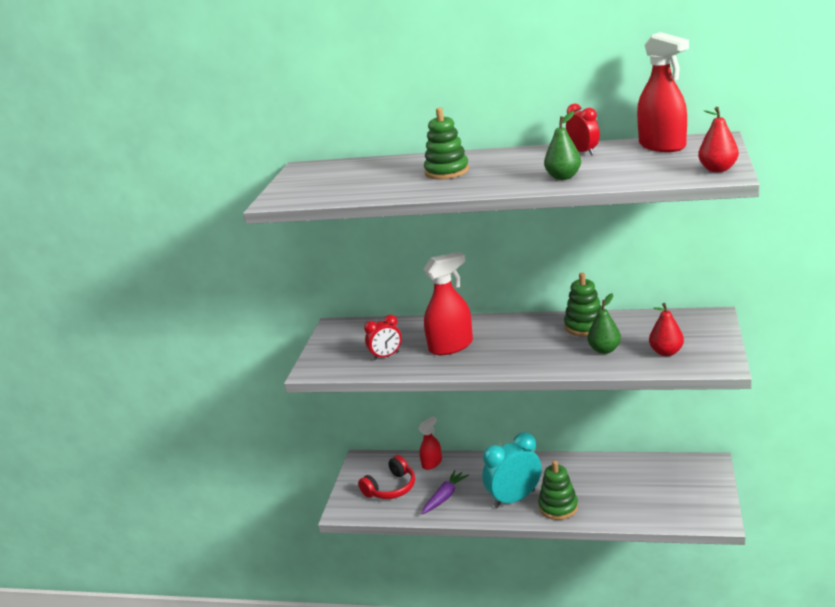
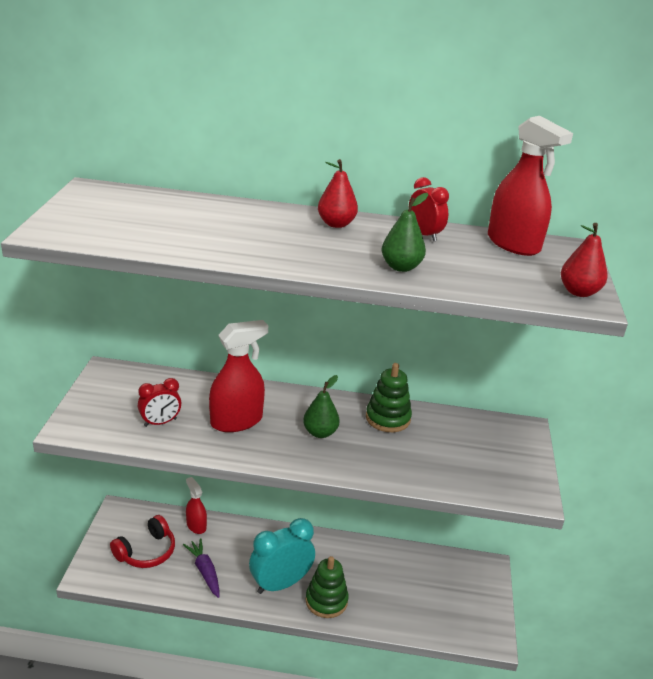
camera: 10 degrees left, 5 degrees up
(432, 463) = (196, 525): red spray bottle -> red spray bottle turned 75 degrees counterclockwise
(445, 497) = (205, 571): purple carrot -> purple carrot turned 60 degrees counterclockwise
(447, 171) = (263, 230): green stacking toy -> none
(604, 350) = (407, 454): green pear -> green pear (320, 432)
(666, 352) = (474, 469): red pear -> red pear (336, 224)

